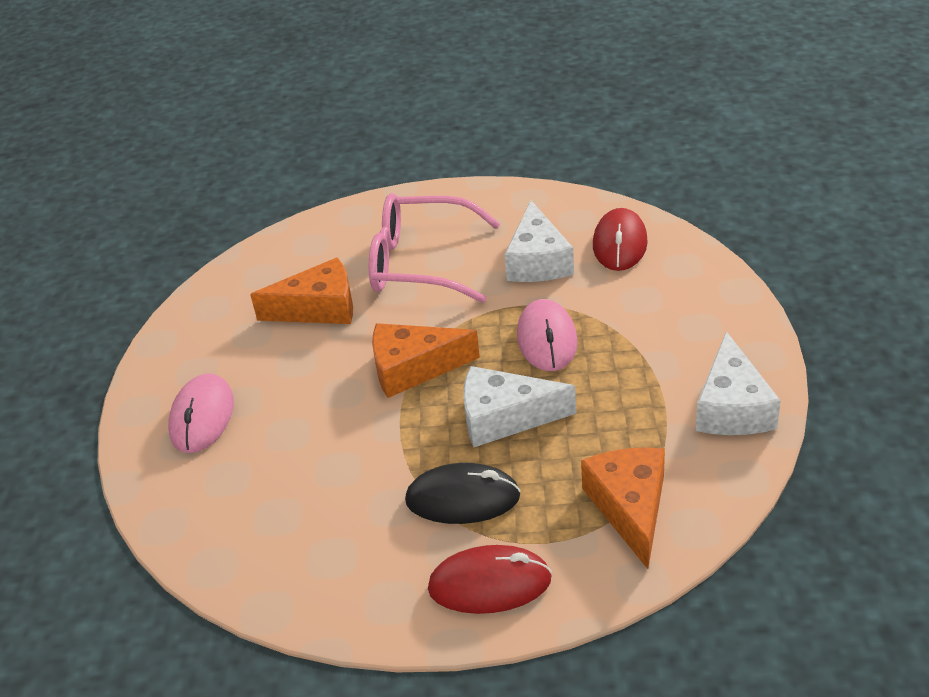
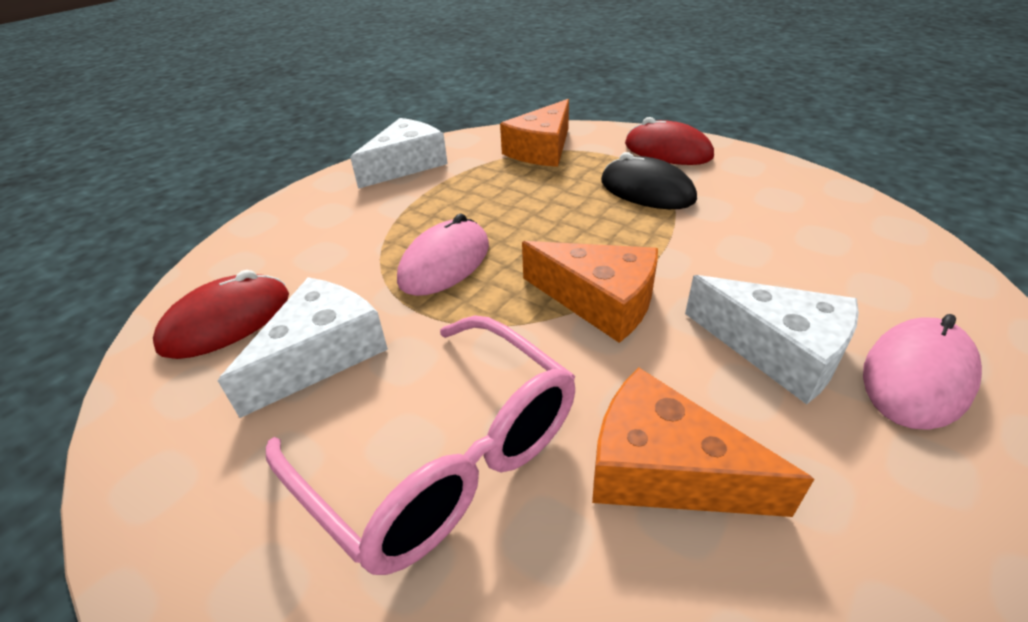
camera: 145 degrees left, 0 degrees up
(504, 417) = (559, 222): white cheese -> white cheese (777, 350)

